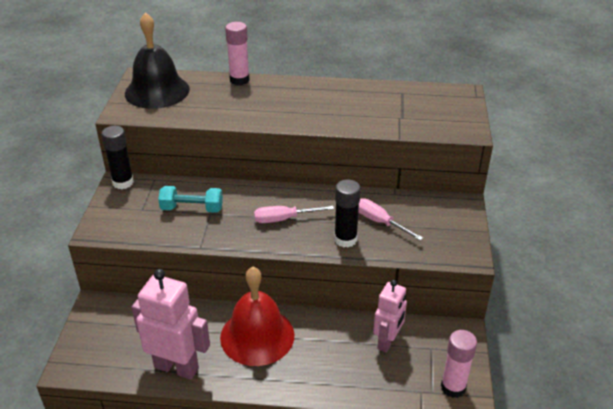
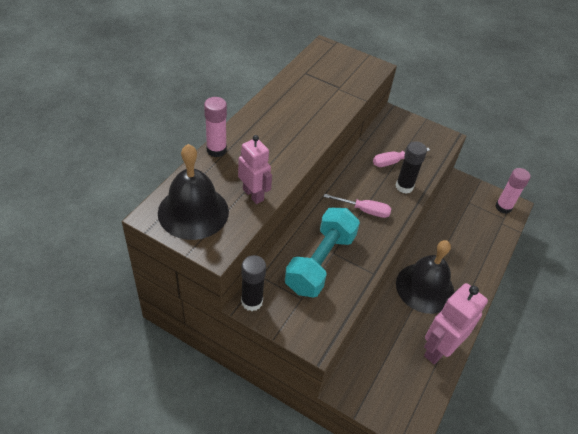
camera: 70 degrees left, 10 degrees up
(192, 209) = (320, 262): turquoise dumbbell -> turquoise dumbbell, size x1.69
(257, 336) = (425, 287): red bell -> black bell
(283, 219) = (364, 210): pink screwdriver -> pink screwdriver turned 90 degrees counterclockwise
(387, 342) = (456, 220): pink robot -> pink robot (253, 194)

